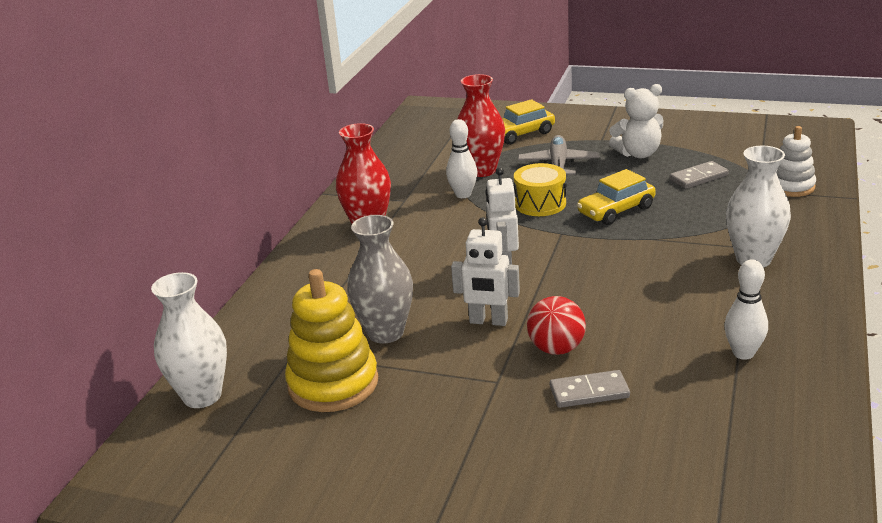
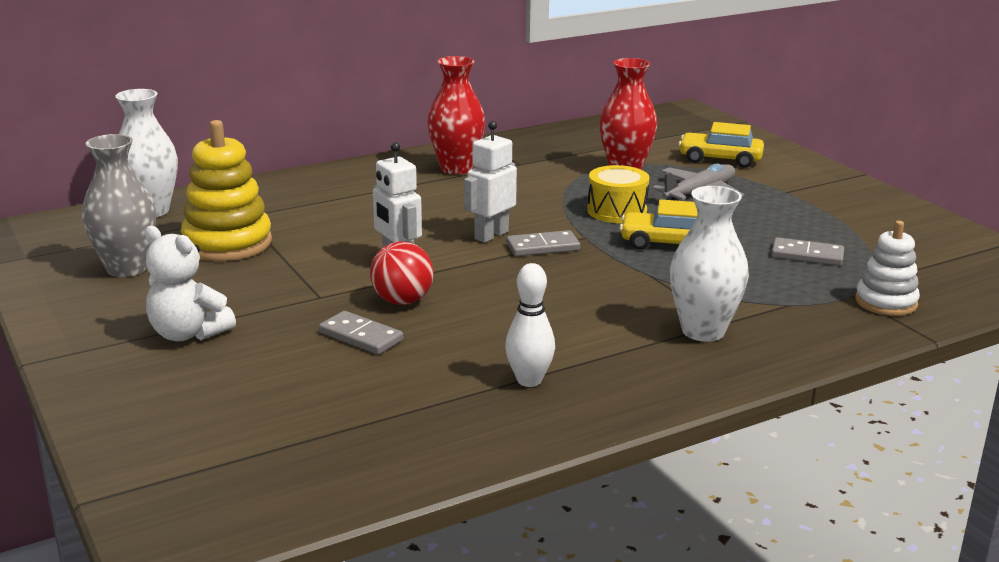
camera: 40 degrees right, 5 degrees down
(385, 333) = (320, 233): grey vase -> grey vase (126, 268)
(463, 194) = (571, 179): white bowling pin -> none
(553, 255) = (543, 247): none -> grey domino
(638, 154) = (793, 215): white teddy bear -> white teddy bear (188, 334)

